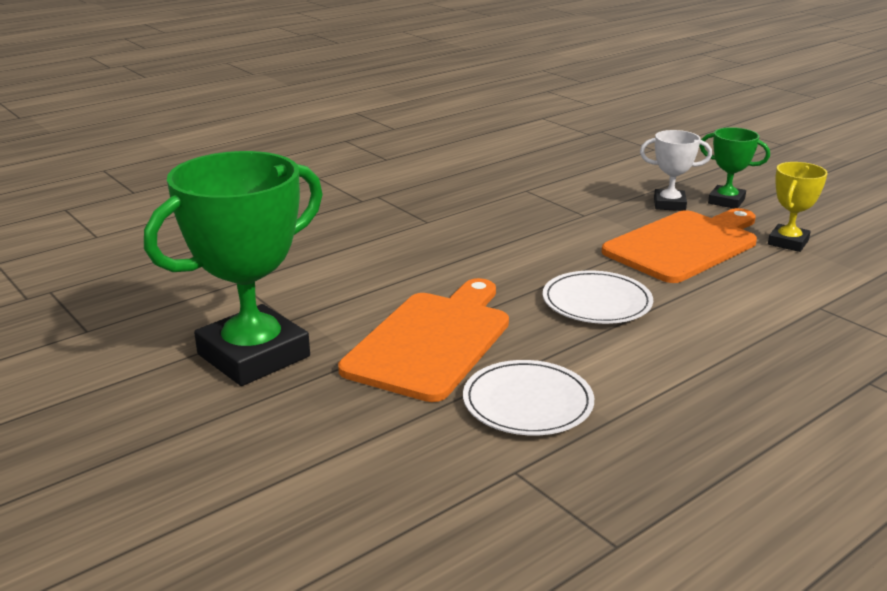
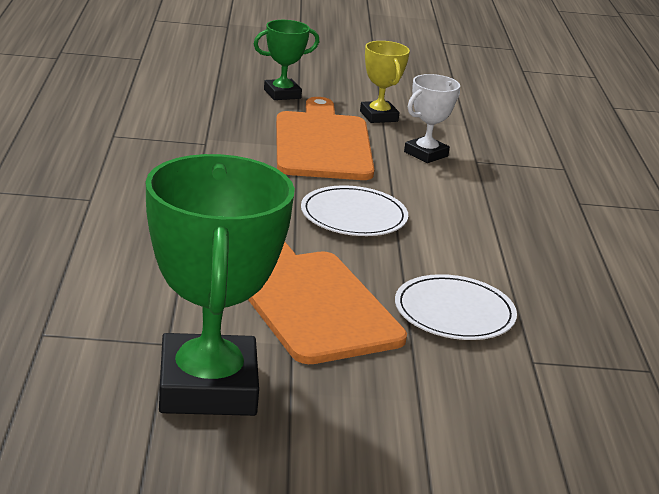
camera: 55 degrees left, 0 degrees up
(669, 204) = (249, 110): white trophy -> white trophy (426, 154)

